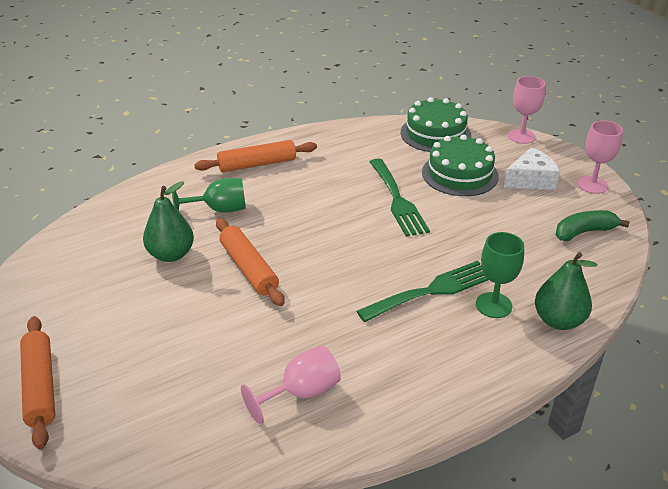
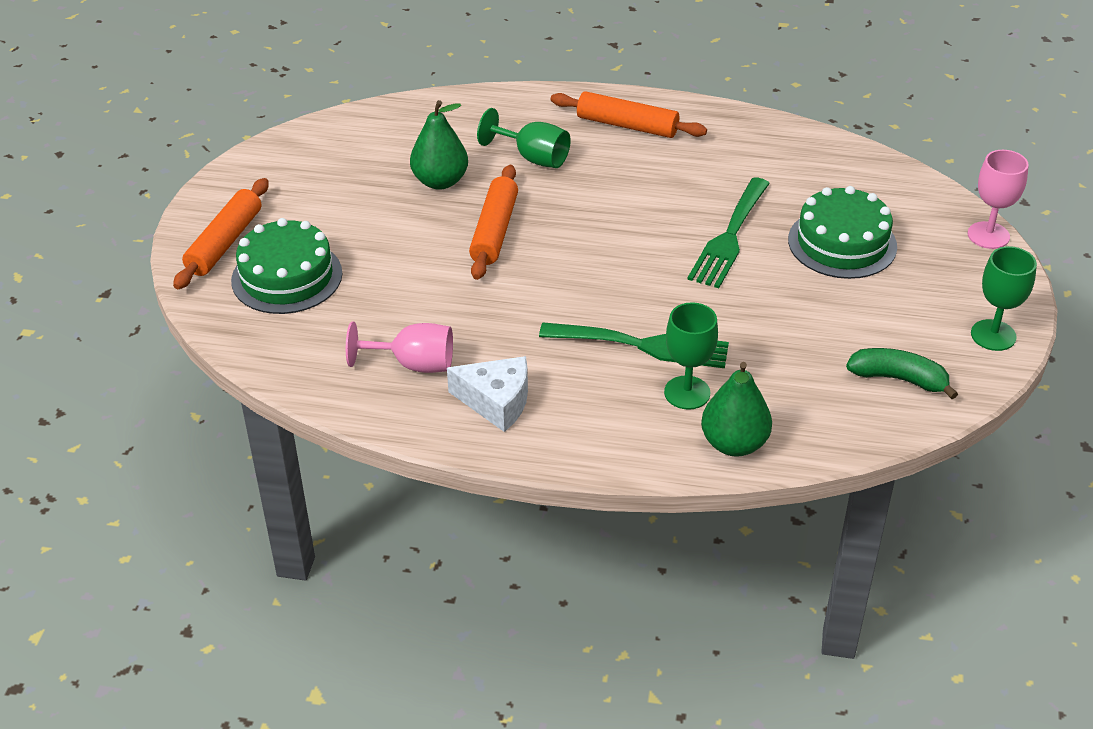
camera: 40 degrees right, 5 degrees up
(435, 134) = (879, 182): green cake -> green cake (287, 277)
(531, 180) = (921, 291): white cheese -> white cheese (496, 402)
(592, 185) = (993, 335): pink goblet -> green goblet

